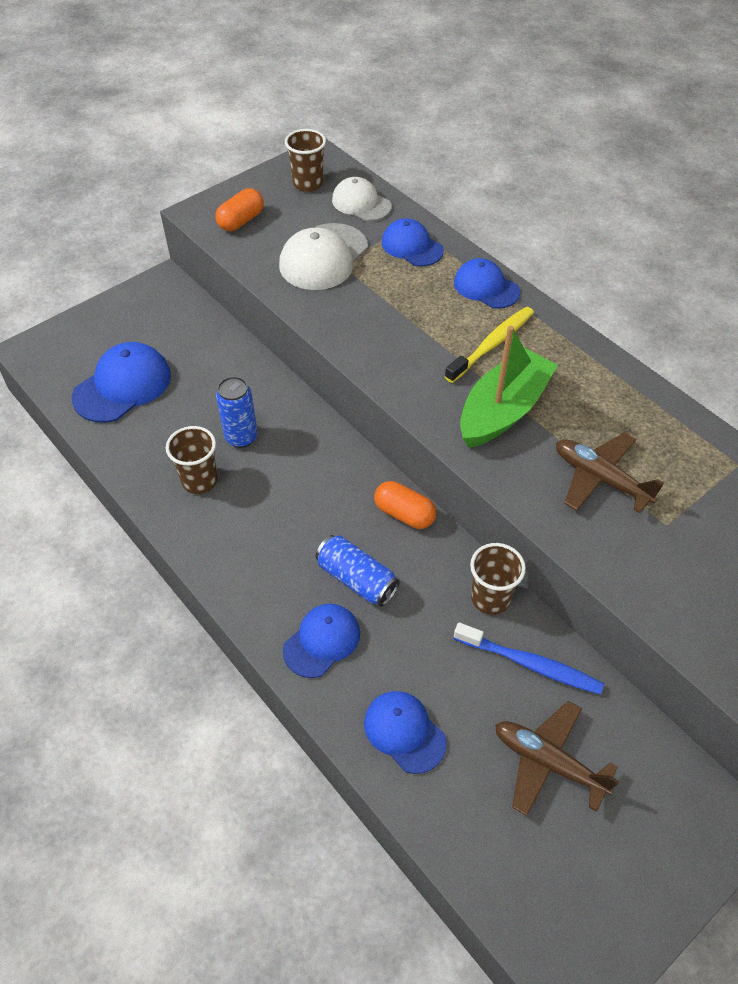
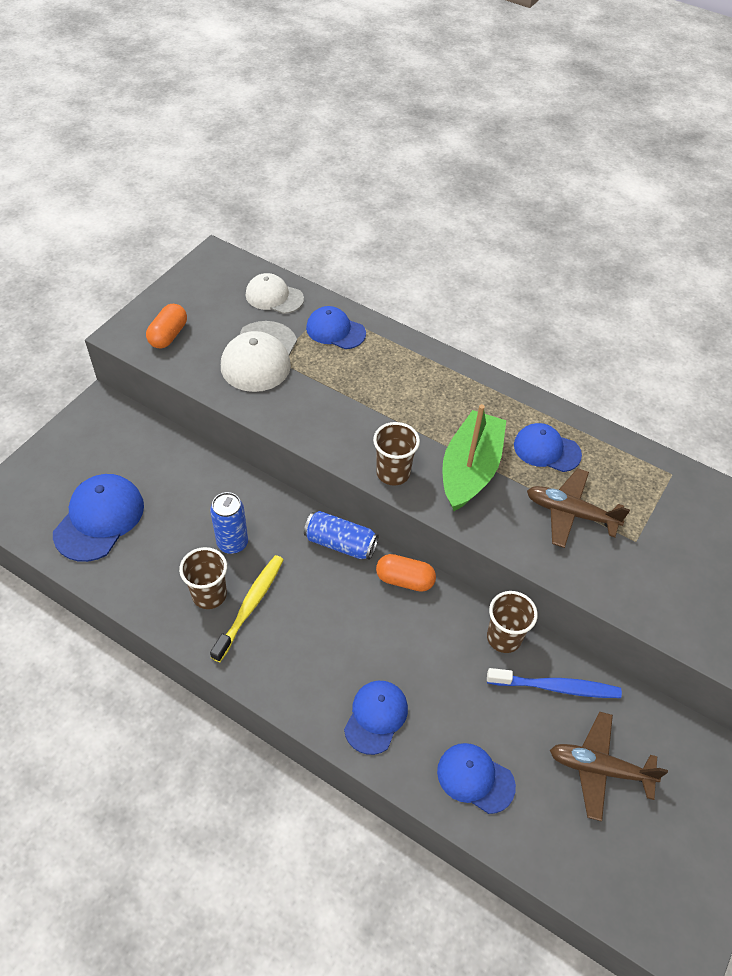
camera: 20 degrees left, 0 degrees up
(308, 184) = (217, 286): brown cup -> brown cup (393, 473)
(357, 579) = (385, 651): blue can -> blue can (340, 543)
(486, 287) = (414, 357): blue cap -> blue cap (546, 450)
(492, 344) = (438, 410): yellow toothbrush -> yellow toothbrush (250, 605)

